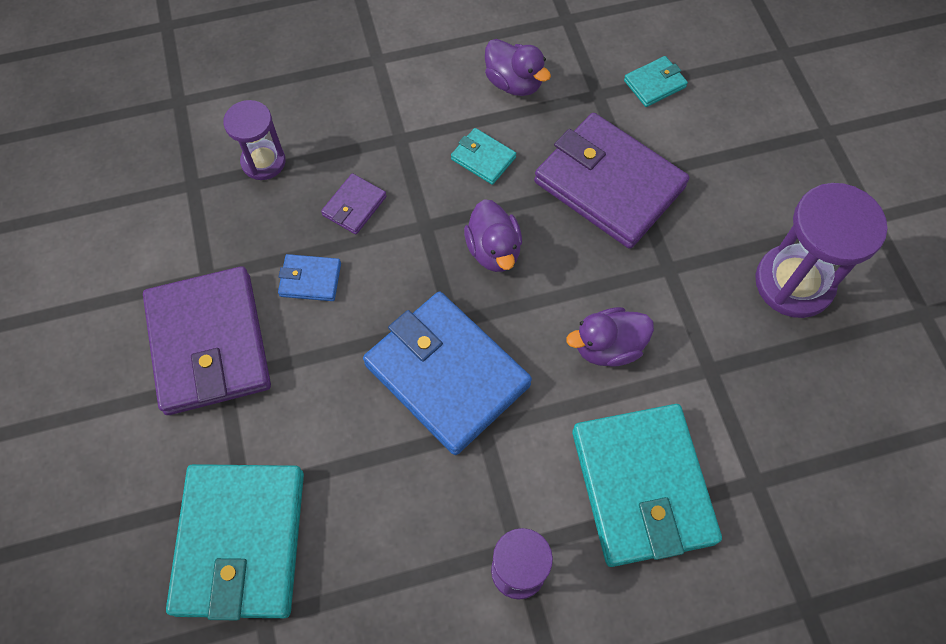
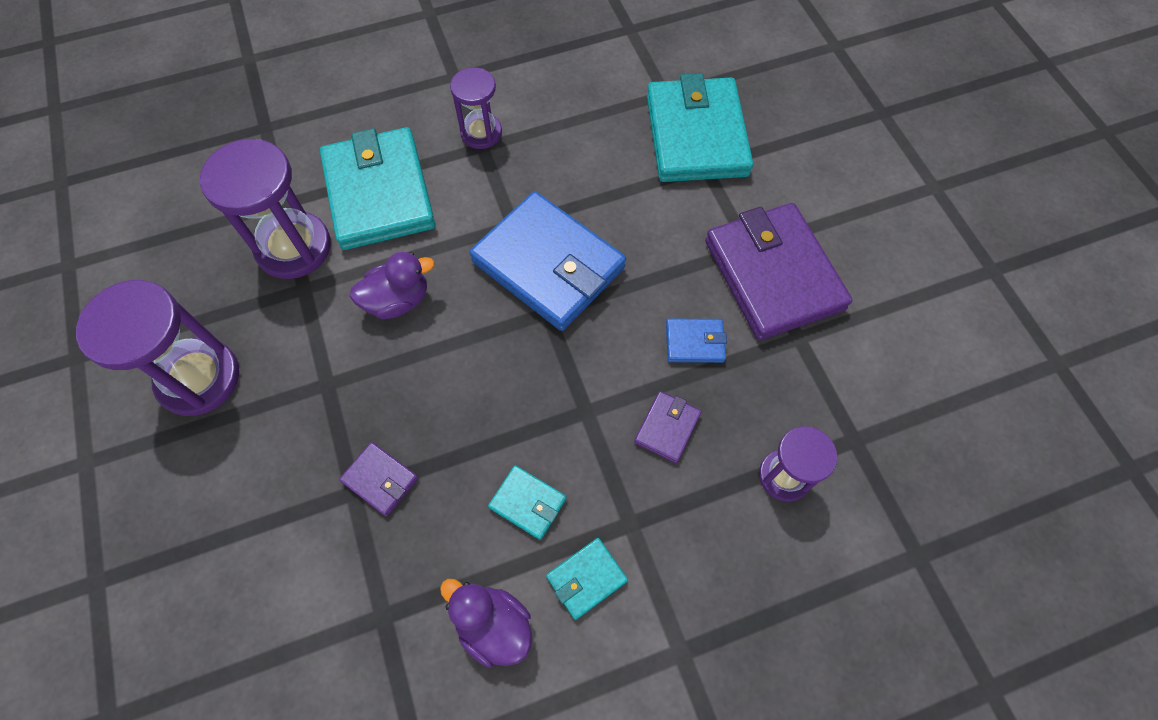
camera: 175 degrees right, 0 degrees up
(493, 250) = (510, 388): purple duck -> none
(609, 184) = (380, 480): purple wallet -> purple wallet, size x0.44
(654, 84) = (304, 641): turquoise wallet -> turquoise wallet (586, 578)
(731, 420) = (294, 247): none -> purple hourglass

